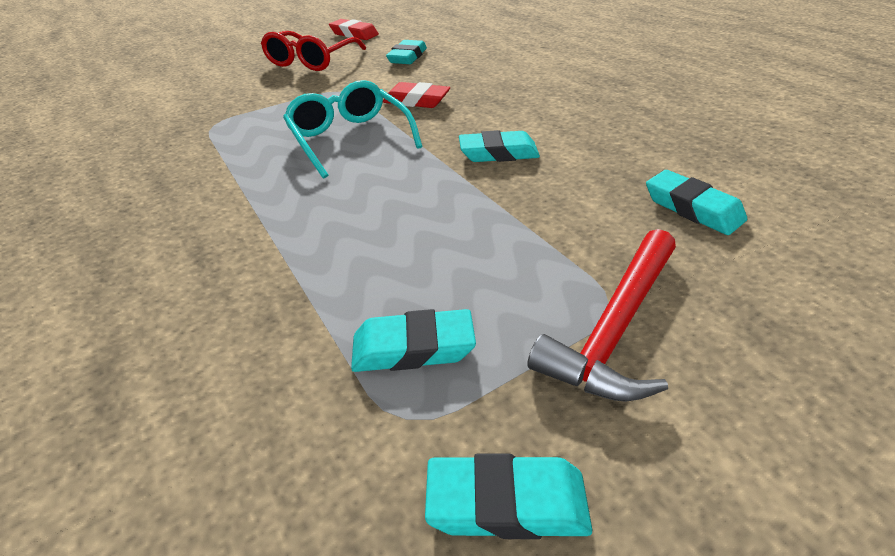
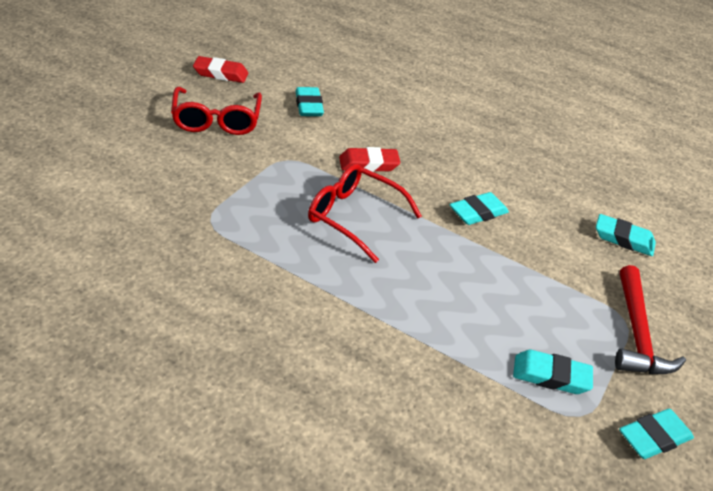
camera: 35 degrees left, 0 degrees up
(350, 139) = (354, 217): turquoise glasses -> red glasses
(413, 347) = (550, 376): turquoise eraser -> turquoise eraser turned 45 degrees clockwise

